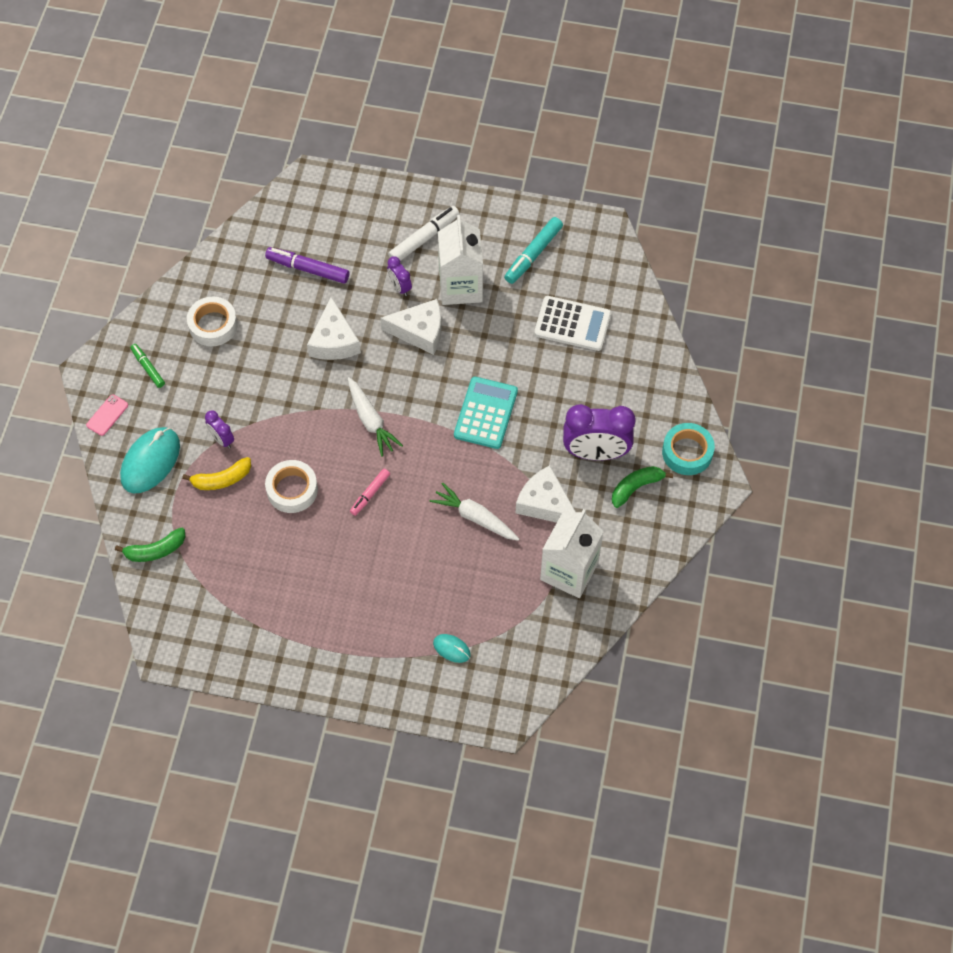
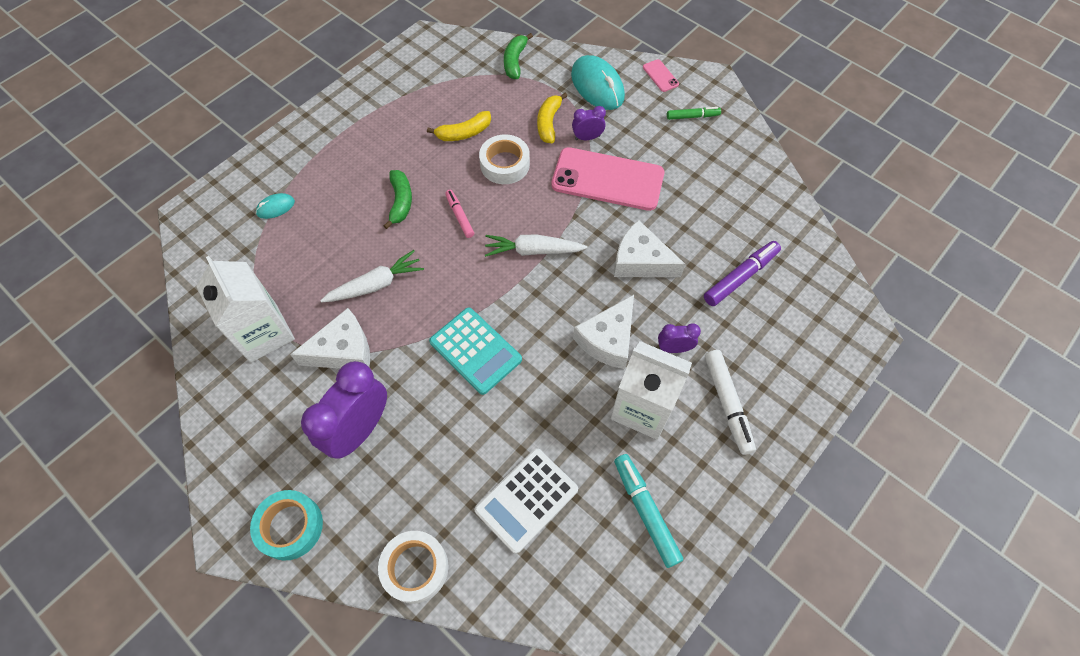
camera: 120 degrees right, 0 degrees up
(213, 325) = (713, 177): white tape -> white tape (415, 568)
(262, 401) = (607, 179): none -> pink phone
(275, 544) = (464, 133): none -> yellow banana
(636, 487) = (294, 446): green banana -> green banana (400, 202)

